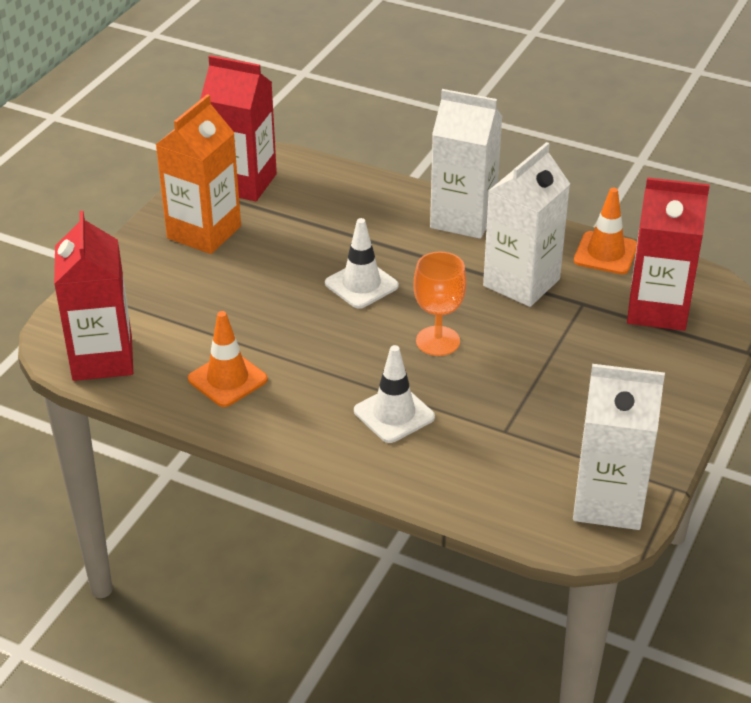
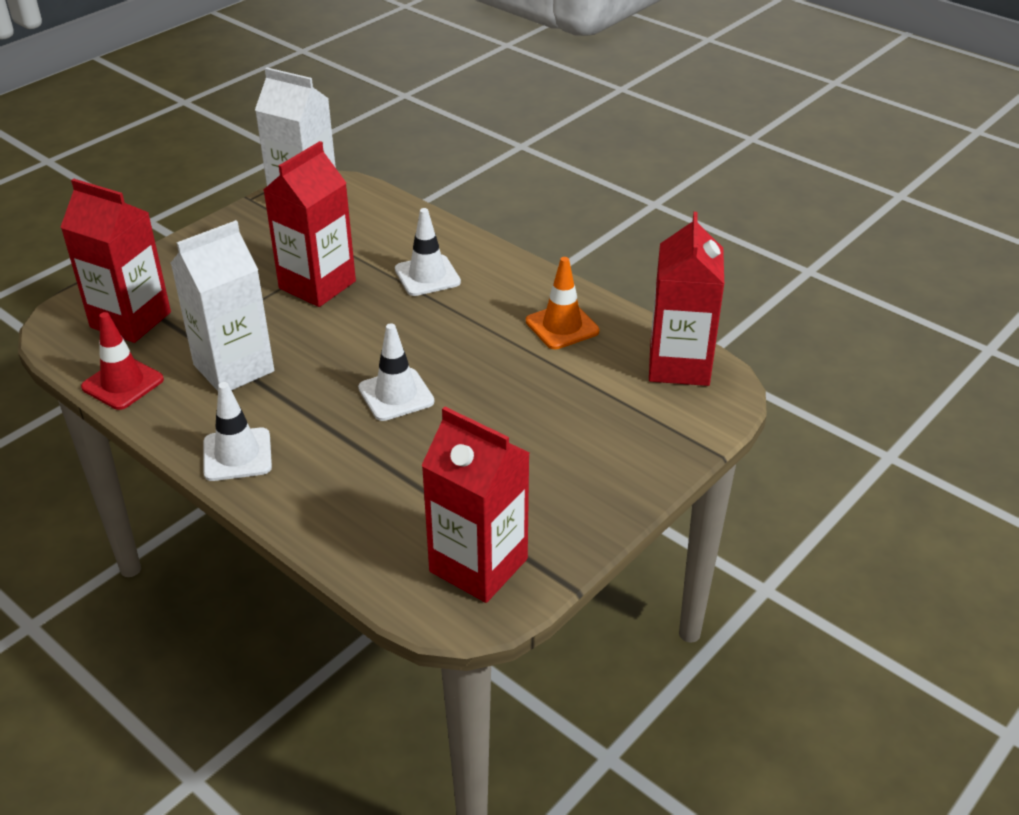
camera: 165 degrees left, 0 degrees up
(204, 232) = (548, 494): orange carton -> none
(438, 341) = (354, 327): orange goblet -> none
(463, 218) = (237, 455): white carton -> white traffic cone
(505, 381) = (317, 285): none -> red carton
(605, 253) = (123, 383): orange traffic cone -> red traffic cone

